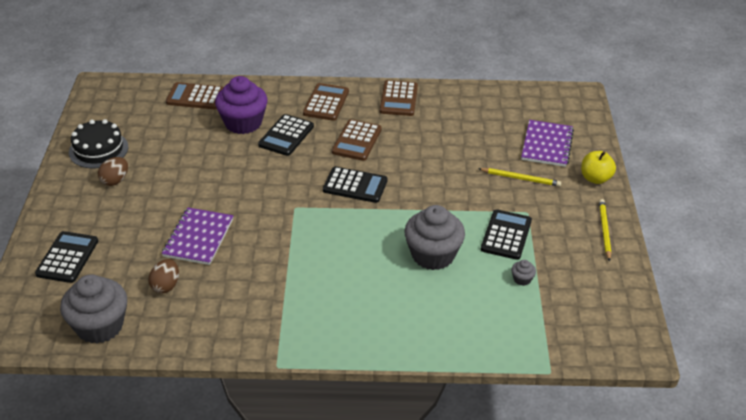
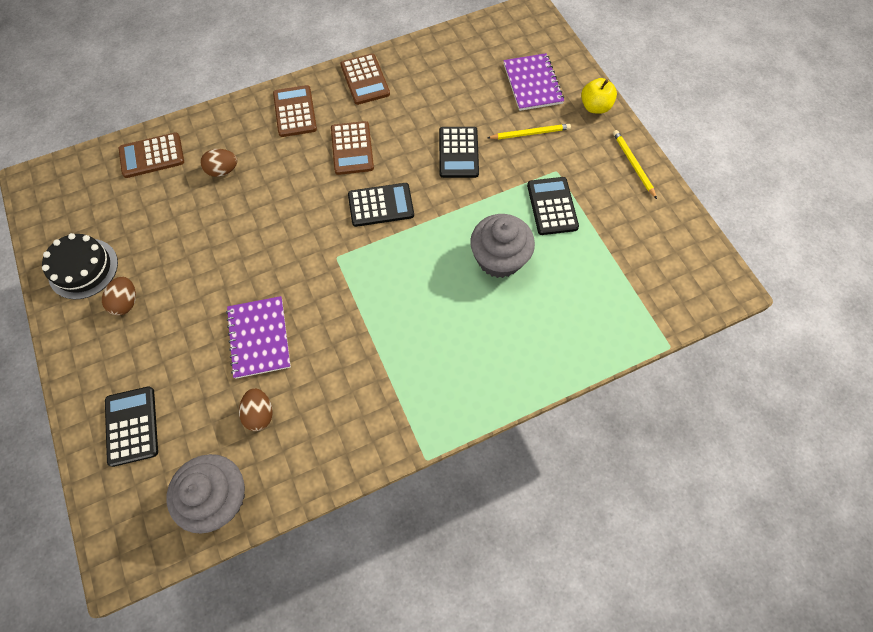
camera: 25 degrees left, 25 degrees up
(243, 123) = (223, 170): purple cupcake -> brown egg
(286, 136) = (277, 170): black calculator -> black calculator (458, 153)
(522, 279) = (592, 252): grey cupcake -> none

